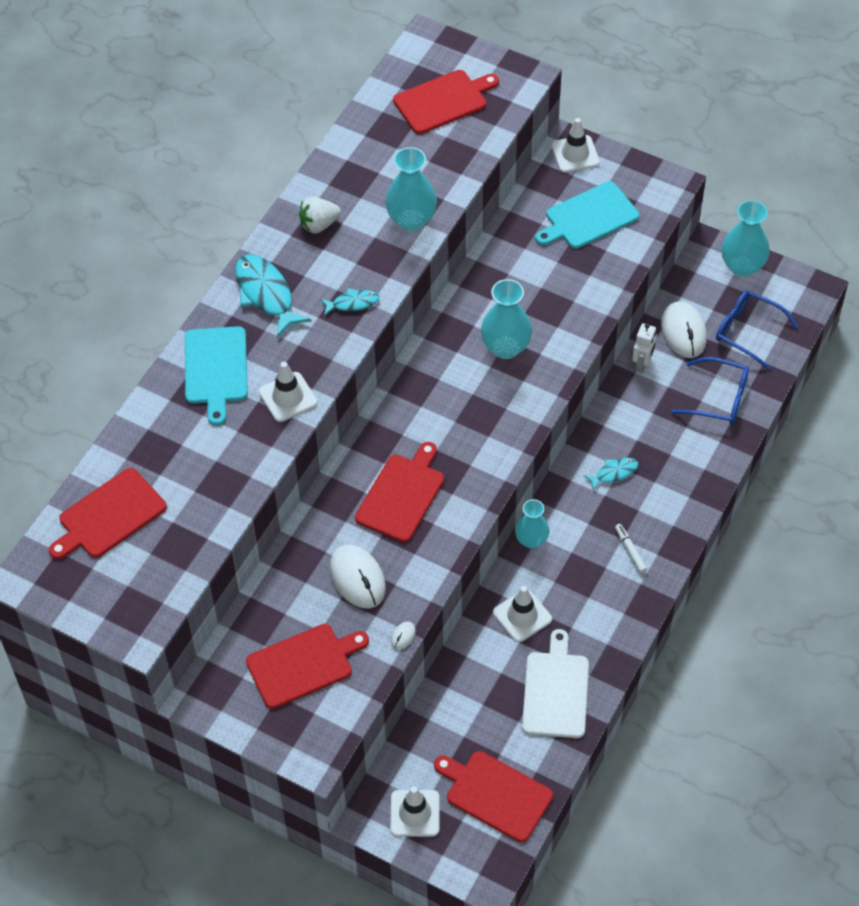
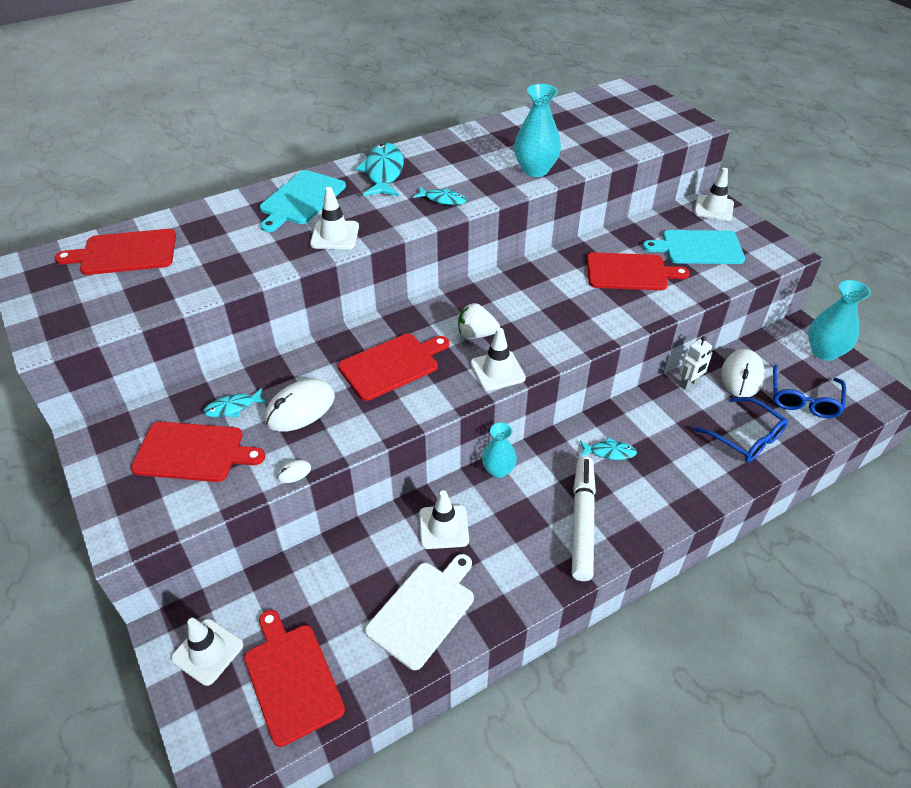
camera: 30 degrees right, 10 degrees down
(298, 608) = (233, 407): none -> turquoise fish
(319, 225) = (461, 150): white strawberry -> white strawberry (476, 334)
(357, 578) = (300, 408): white mouse -> white mouse turned 45 degrees clockwise
(443, 101) = (618, 118): red cutting board -> red cutting board (630, 272)
(497, 453) = (497, 371): none -> white traffic cone
(505, 347) = (564, 302): turquoise vase -> none
(630, 550) = (582, 522): white marker -> white marker, size x2.28
(748, 332) = (803, 399): blue glasses -> blue glasses turned 135 degrees counterclockwise

